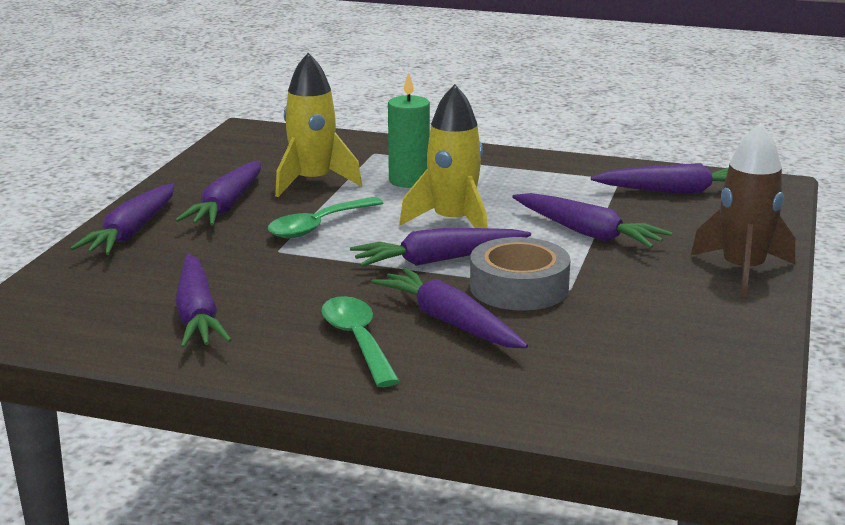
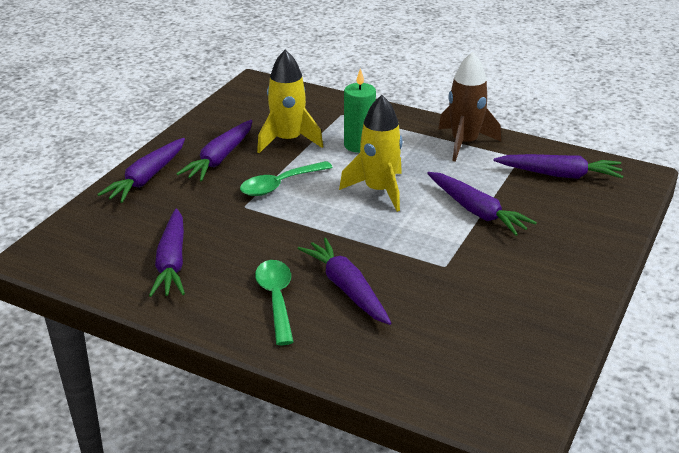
camera: 10 degrees right, 10 degrees up
(439, 260) = (357, 227): purple carrot -> none
(519, 287) = (407, 260): grey tape -> none
(742, 271) = (583, 261): brown rocket -> brown rocket (464, 143)

